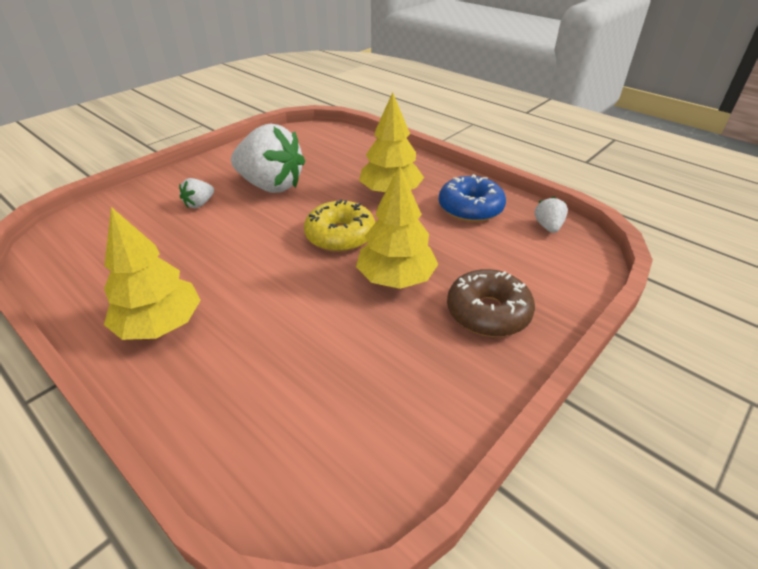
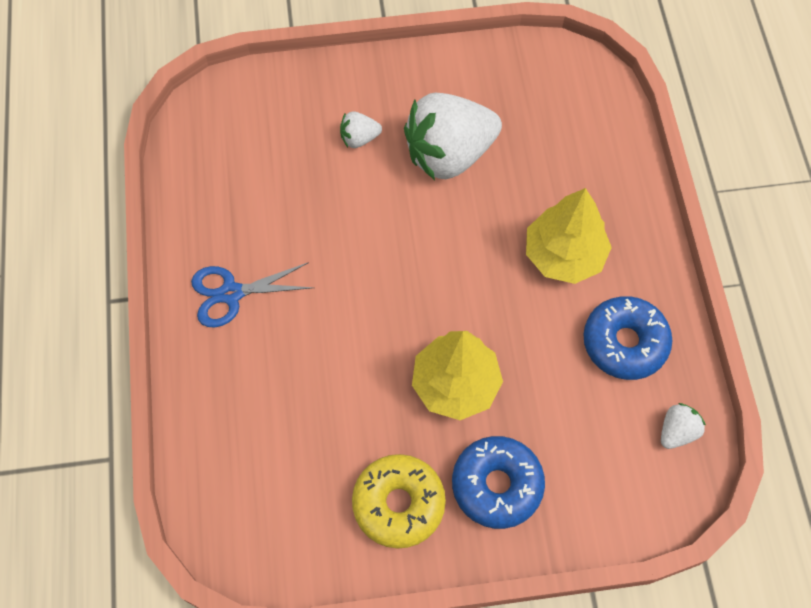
camera: 40 degrees right, 25 degrees up
(160, 325) = (231, 293): yellow tree -> blue scissors
(271, 186) = (449, 154): white strawberry -> white strawberry turned 90 degrees clockwise
(340, 236) = (454, 287): yellow donut -> yellow donut (398, 504)
(488, 312) = (497, 485): brown donut -> blue donut

